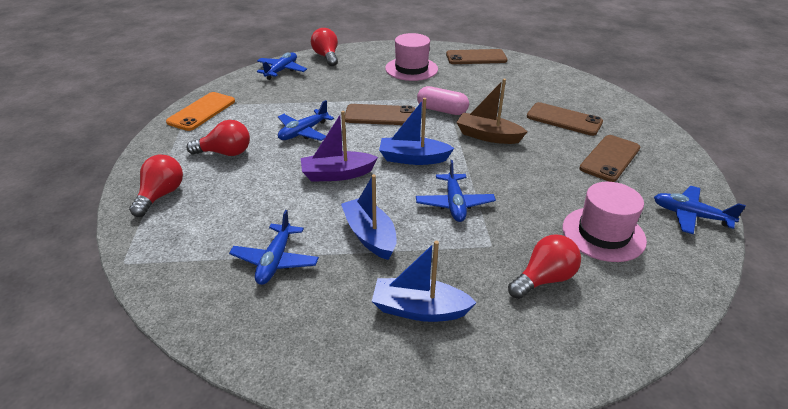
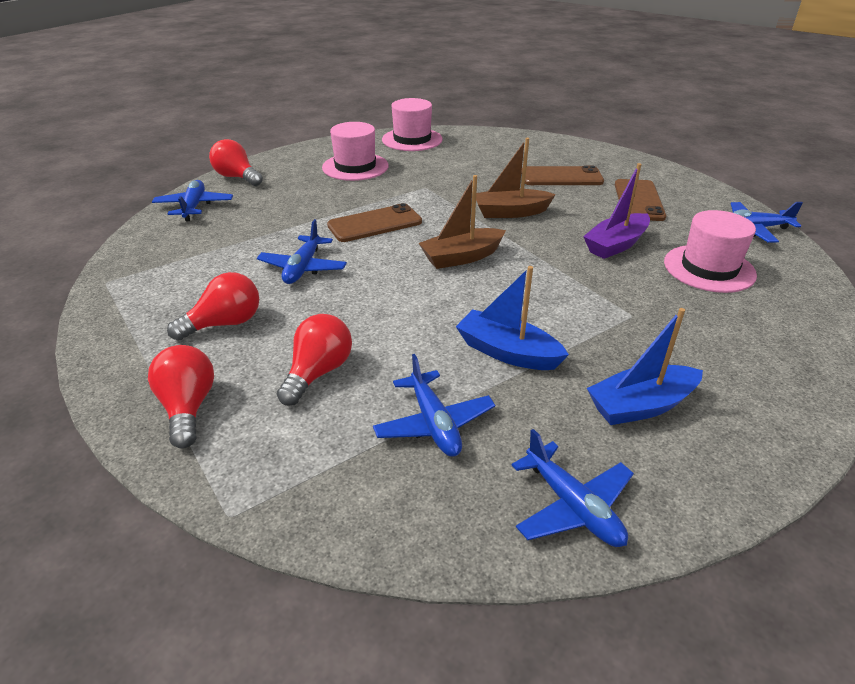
camera: 30 degrees left, 0 degrees up
(201, 111) = (132, 284): orange phone -> none
(337, 174) = (397, 301): purple boat -> purple boat (616, 245)
(413, 158) = (461, 257): blue boat -> brown boat
(442, 110) = (436, 200): pink capsule -> none
(454, 204) = (554, 288): blue plane -> blue plane (572, 506)
(476, 57) = (412, 139): brown phone -> pink hat
(544, 279) = (710, 328): red light bulb -> red light bulb (318, 372)

